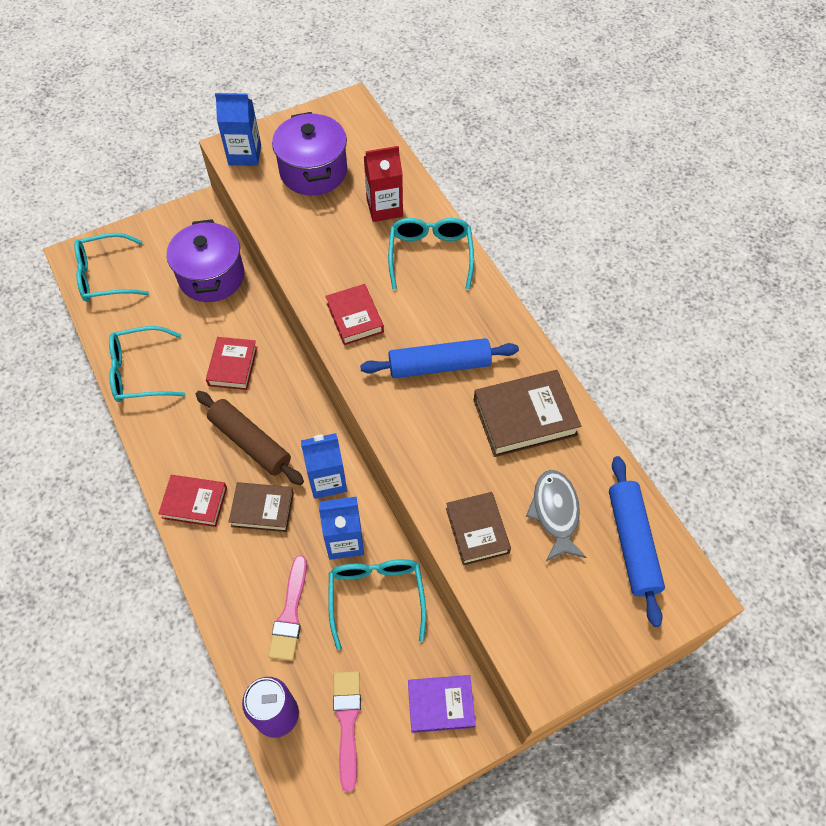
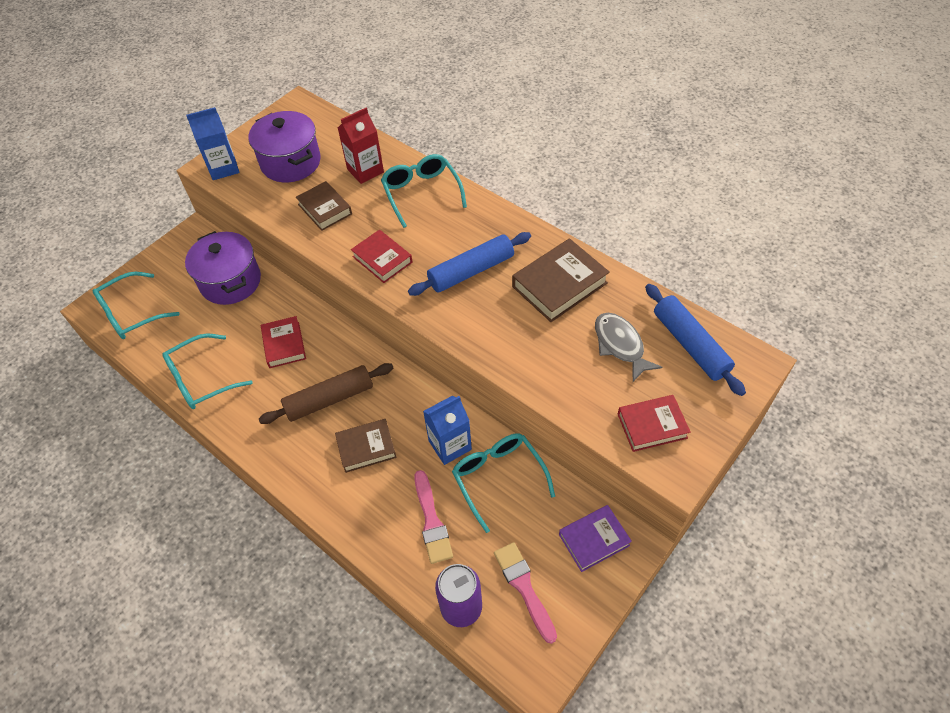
camera: 20 degrees left, 5 degrees down
(194, 503) = (303, 466): red book -> red book (652, 426)
(250, 442) = (329, 399): brown rolling pin -> brown rolling pin turned 45 degrees counterclockwise
(327, 480) = (411, 404): blue carton -> none
(477, 530) = (566, 381): brown book -> brown book (325, 209)

